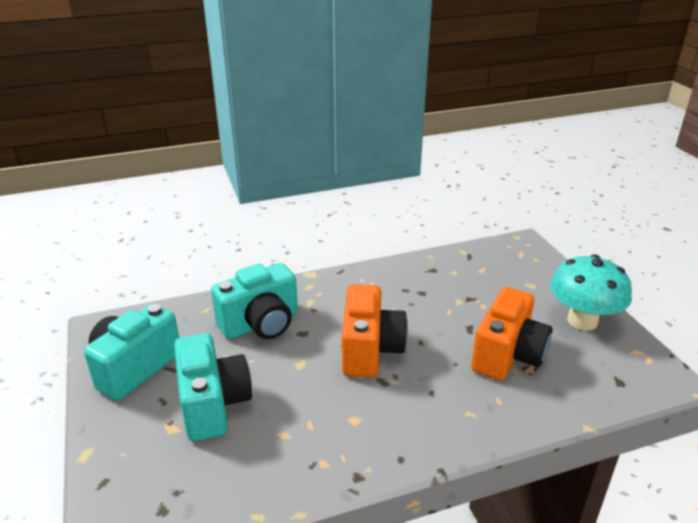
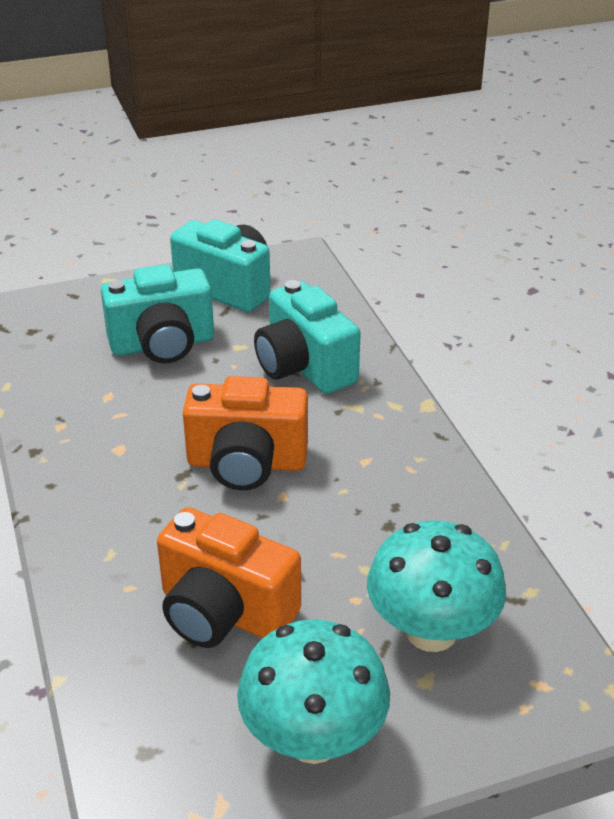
camera: 90 degrees right, 5 degrees up
(498, 282) = (431, 631): none -> turquoise mushroom

